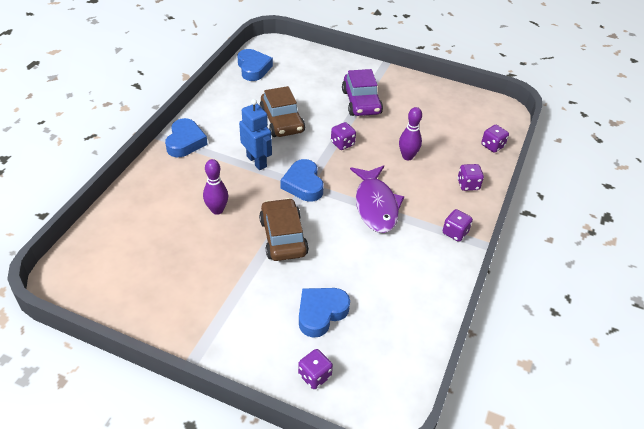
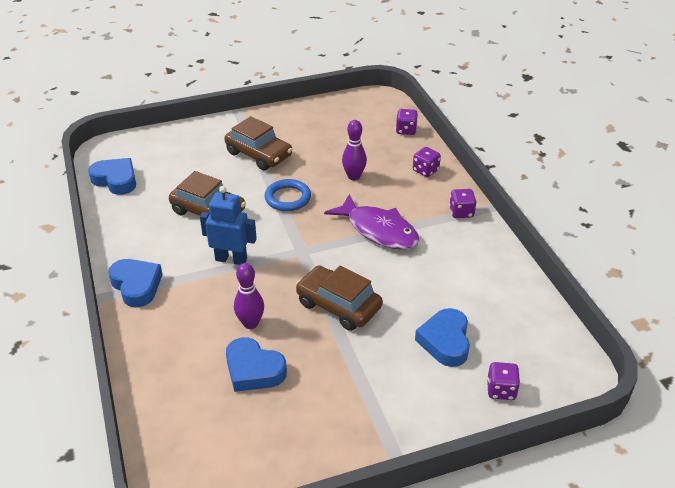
camera: 40 degrees left, 5 degrees down
(303, 184) = (298, 252): blue heart -> blue heart (253, 370)
(342, 144) = (288, 198): purple dice -> blue ring
(361, 102) = (259, 154): purple car -> brown car

